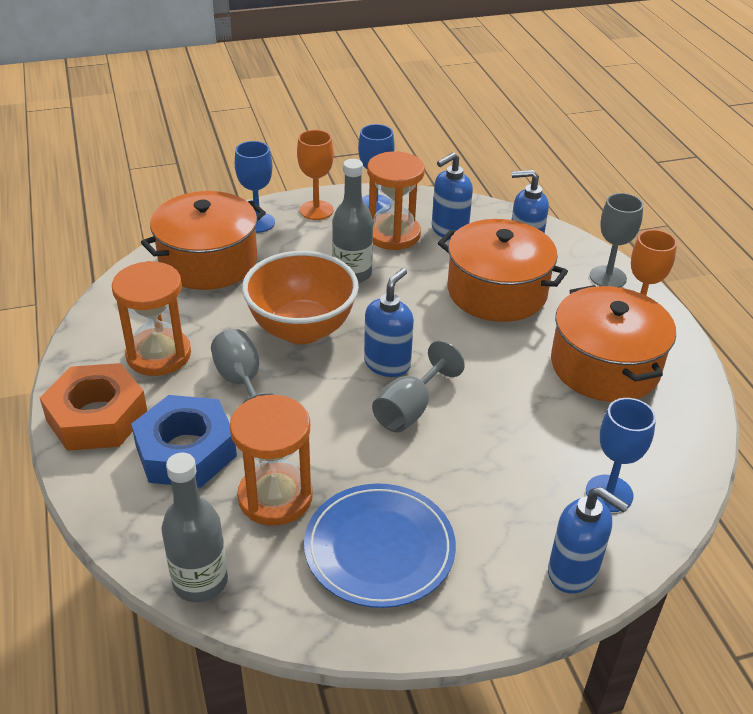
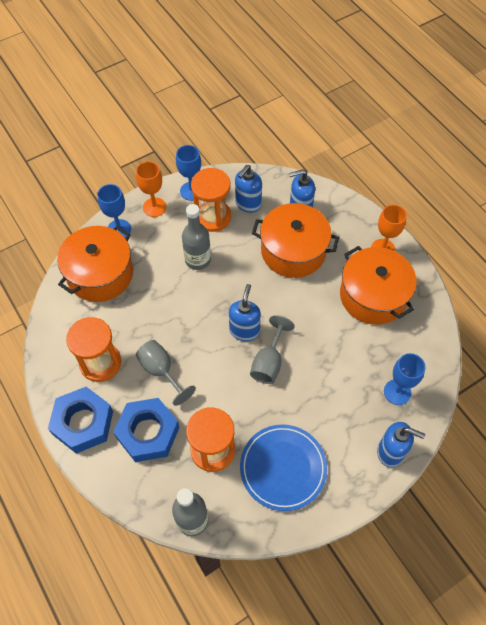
camera: 15 degrees left, 20 degrees up
(97, 417) = (83, 423): orange nut -> blue nut
(302, 329) = (182, 317): orange bowl -> none
(608, 277) = (358, 220): grey goblet -> none

